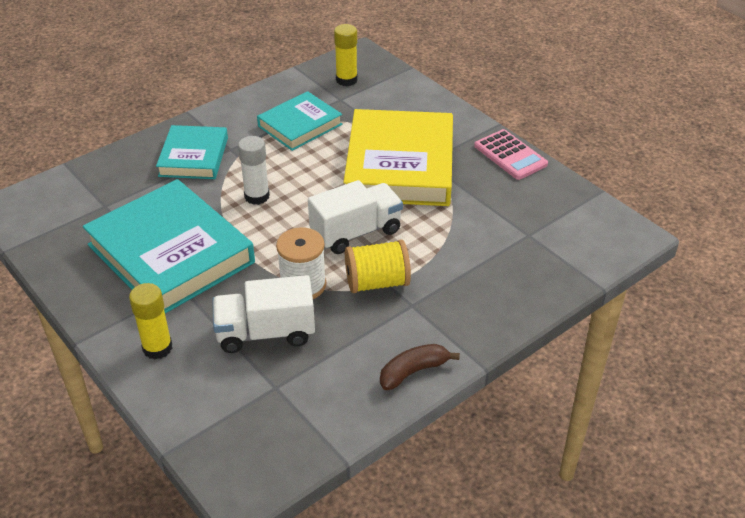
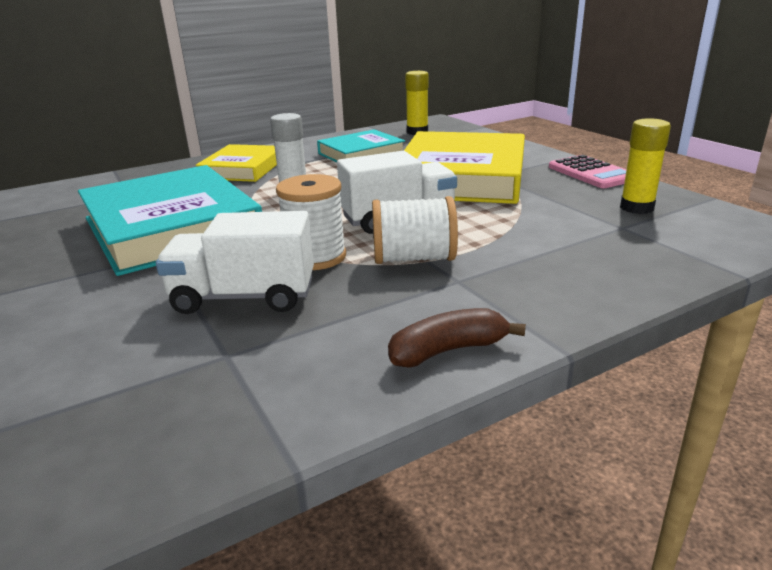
camera: 10 degrees right, 15 degrees down
(157, 348) = (91, 304): yellow glue stick -> yellow glue stick (636, 208)
(194, 157) = (243, 169): turquoise book -> yellow book
(377, 282) = (413, 258): yellow spool -> white spool

